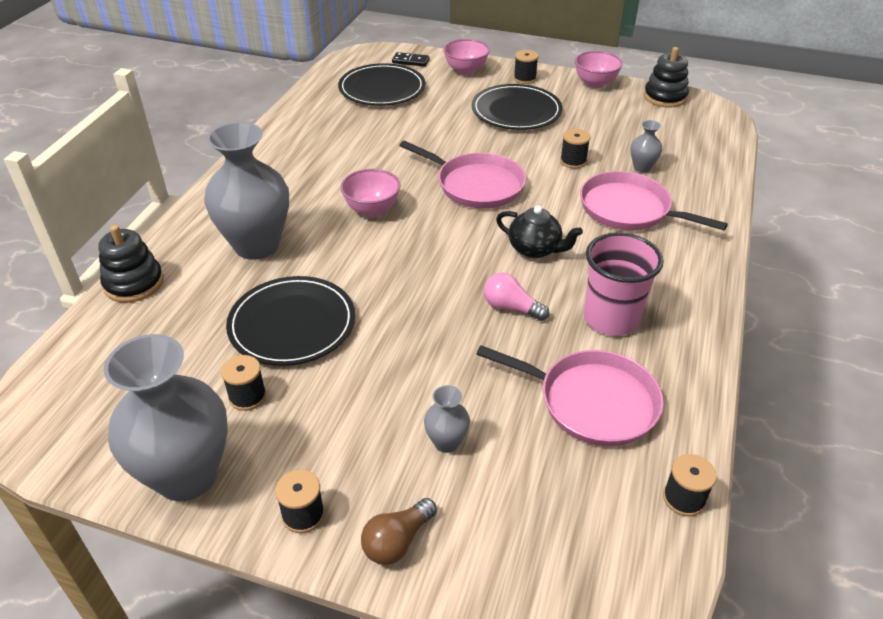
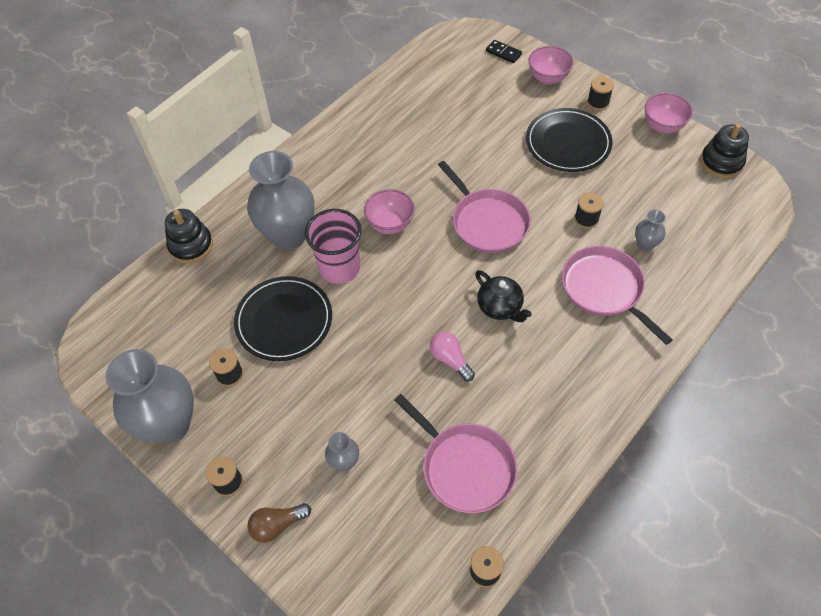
camera: 25 degrees right, 15 degrees up
(382, 89) = (461, 83): black plate -> none
(611, 319) = (523, 397): pink cup -> pink cup (339, 268)

